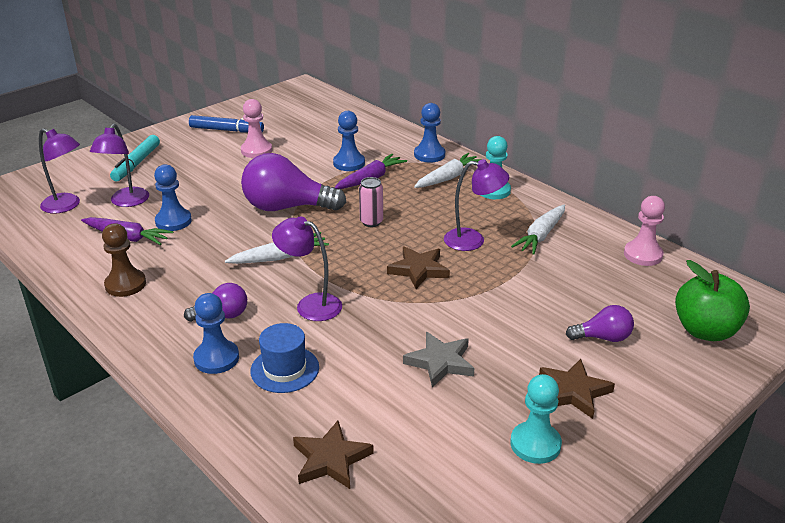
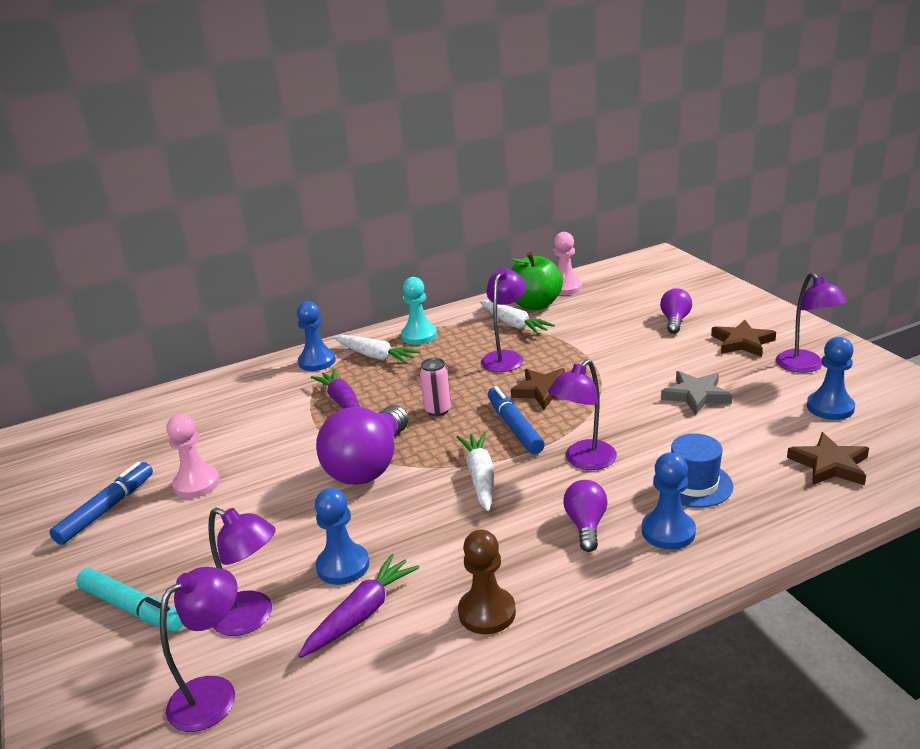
camera: 70 degrees left, 5 degrees down
(349, 163) = (293, 414): blue pawn -> blue pawn (830, 407)
(355, 262) = (514, 427): none -> blue marker
(448, 178) = (376, 356): white carrot -> white carrot turned 150 degrees clockwise
(535, 444) = (805, 366): turquoise pawn -> purple lamp
(705, 330) = (674, 283): green apple -> green apple (535, 304)

